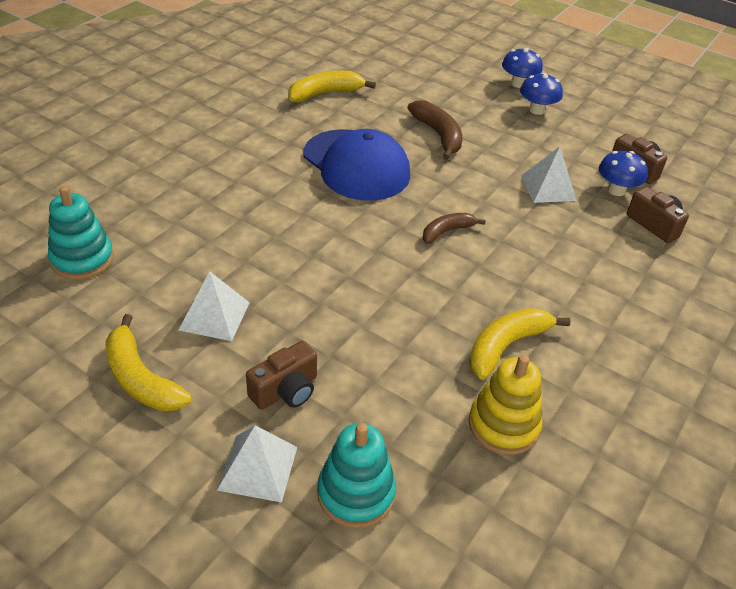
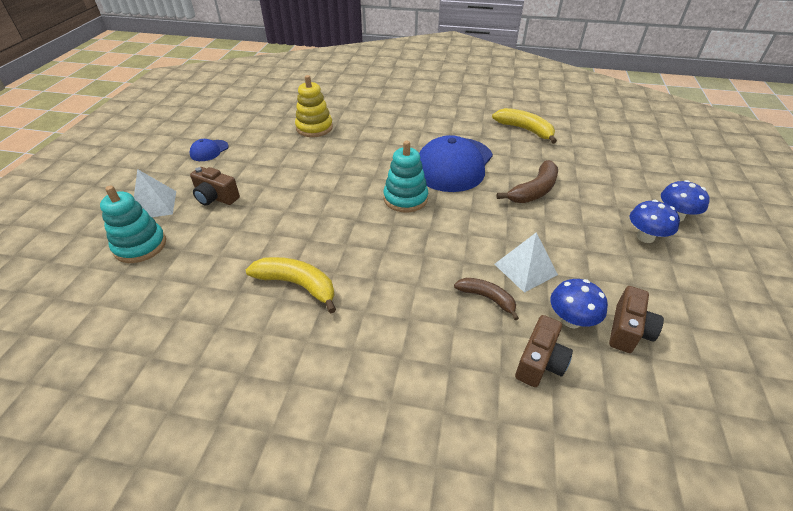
camera: 70 degrees right, 0 degrees up
(82, 259) = (289, 108): turquoise stacking toy -> turquoise stacking toy (405, 198)
(141, 378) = (209, 151): yellow banana -> blue cap
(214, 316) = (267, 157): white pyramid -> none
(447, 231) = (412, 224): brown banana -> brown banana (487, 298)
(503, 425) = (213, 301): yellow stacking toy -> yellow stacking toy (314, 128)

